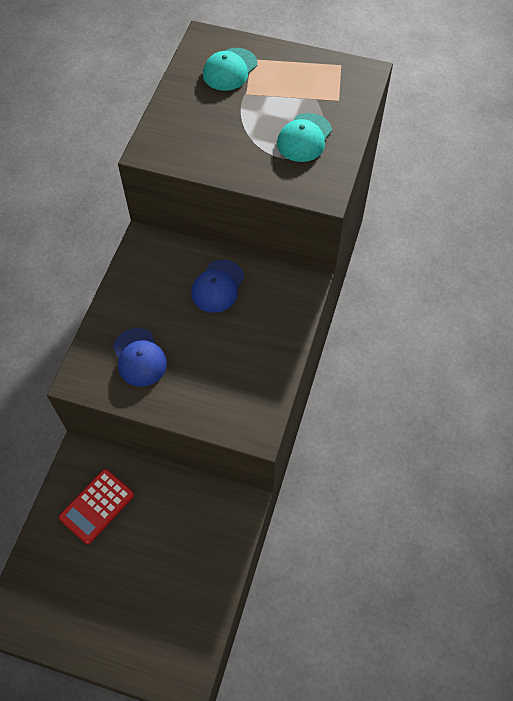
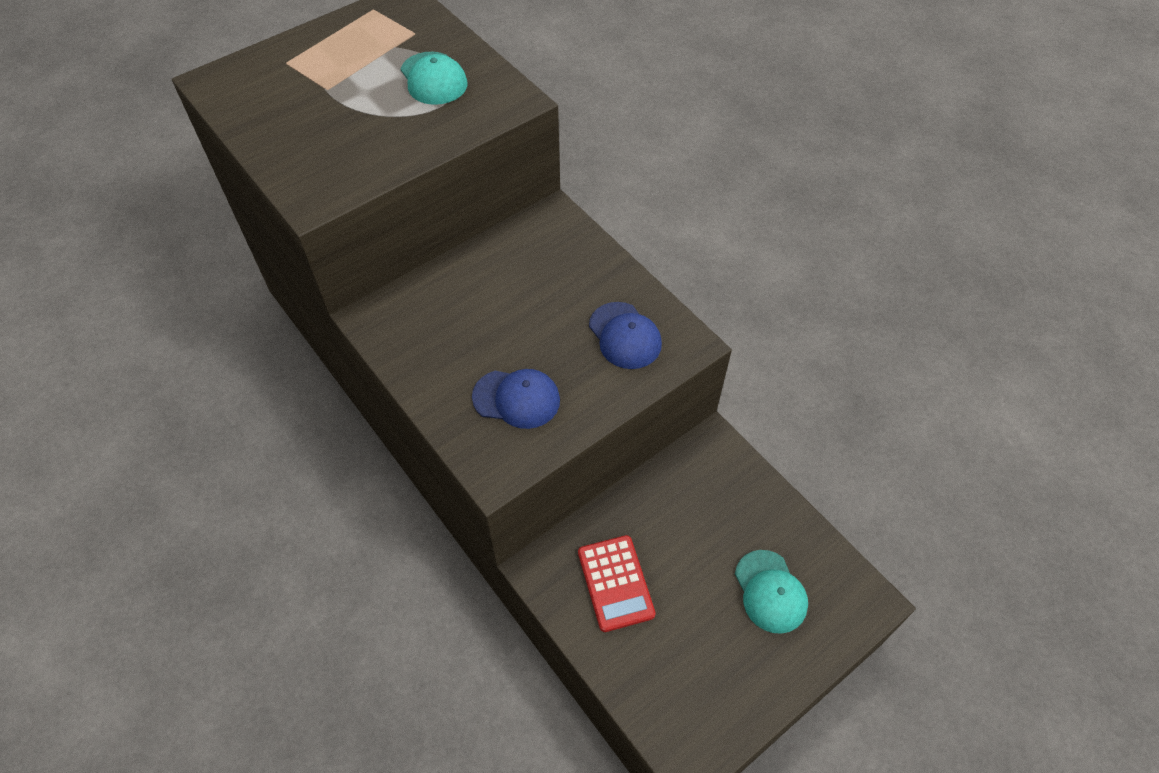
camera: 55 degrees left, 5 degrees down
(218, 286) = (491, 284): blue cap -> blue cap (625, 336)
(230, 70) = (280, 84): turquoise cap -> turquoise cap (770, 591)

